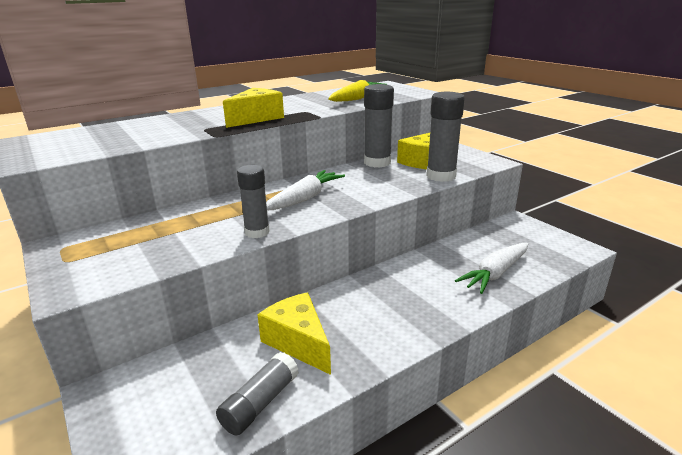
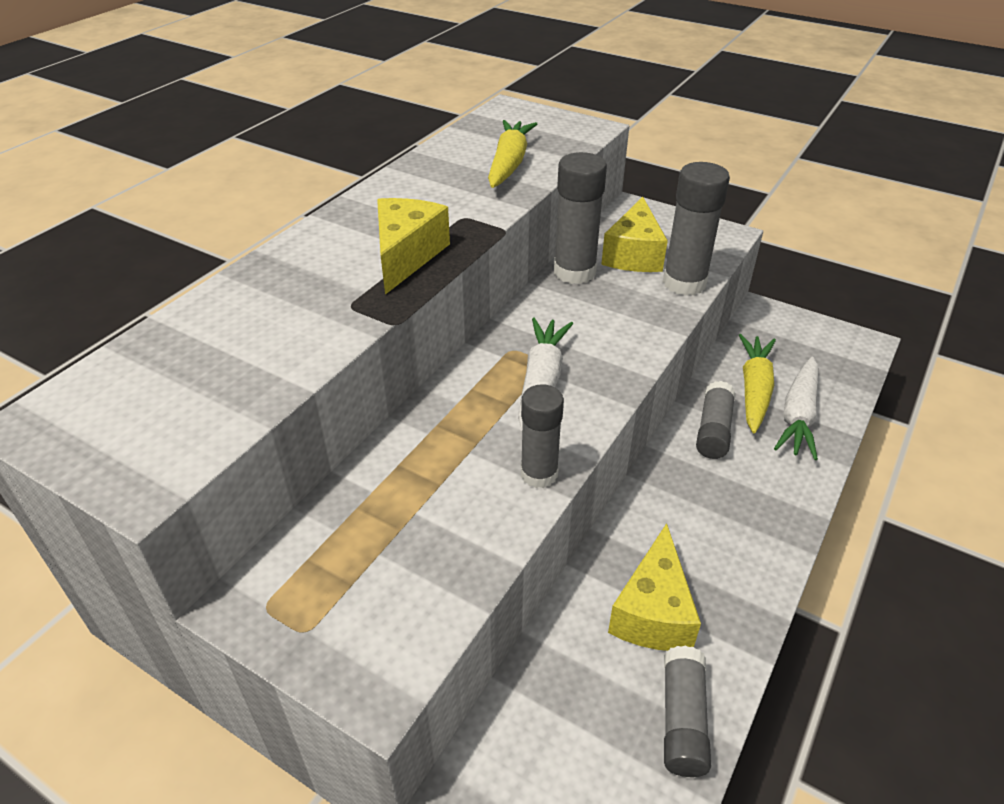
camera: 25 degrees left, 15 degrees up
(298, 342) = (653, 611): yellow cheese -> yellow cheese turned 105 degrees counterclockwise
(426, 267) = (713, 430): none -> grey glue stick
(474, 254) = (754, 390): none -> yellow carrot

